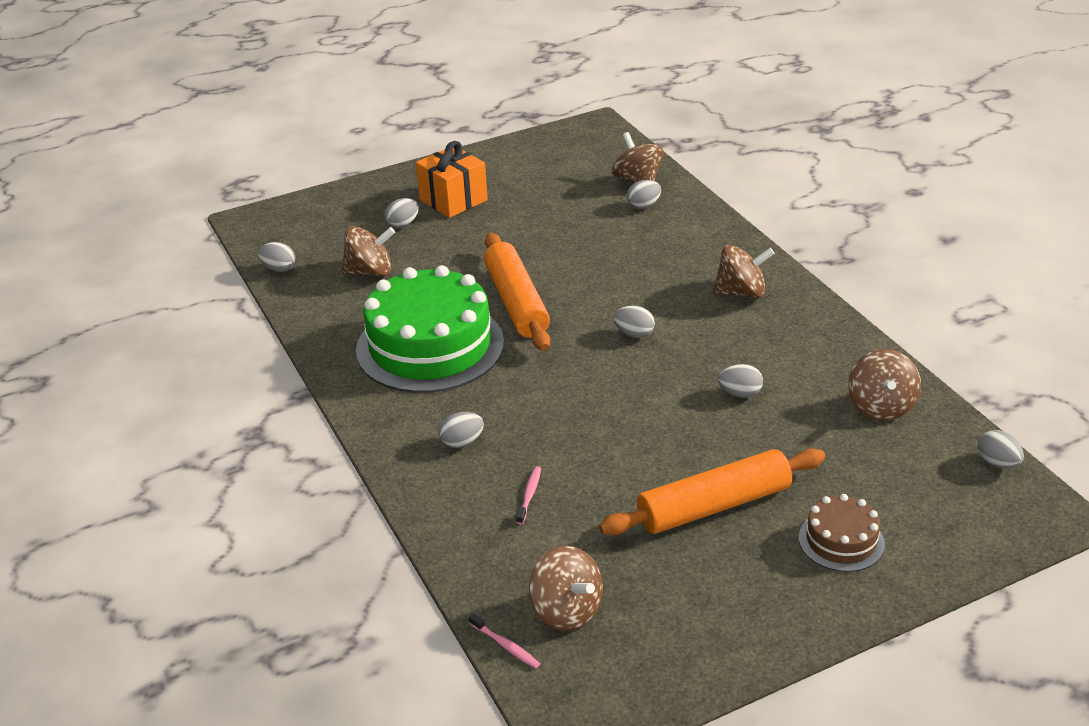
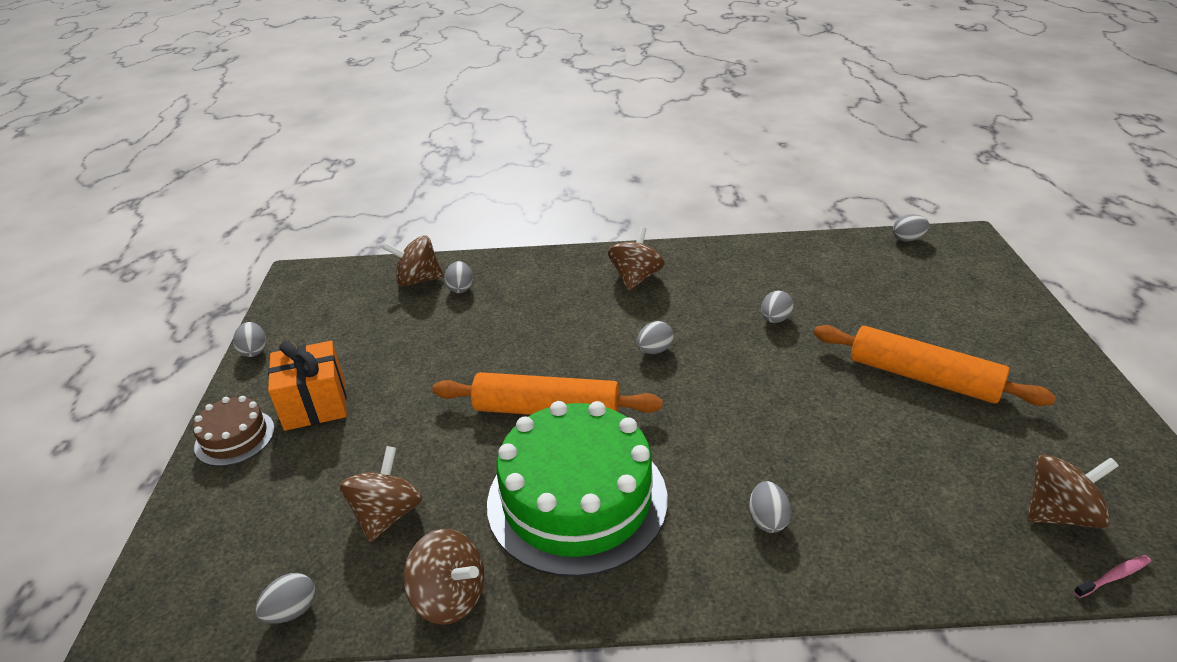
camera: 65 degrees left, 0 degrees up
(403, 224) = (319, 458): grey egg -> grey egg (254, 351)
(529, 495) = (874, 490): pink toothbrush -> none
(714, 506) = (923, 377): orange rolling pin -> orange rolling pin turned 60 degrees counterclockwise
(841, 540) = (981, 328): brown cake -> brown cake (235, 437)
(881, 407) = (824, 262): brown spinning top -> brown spinning top (450, 597)

